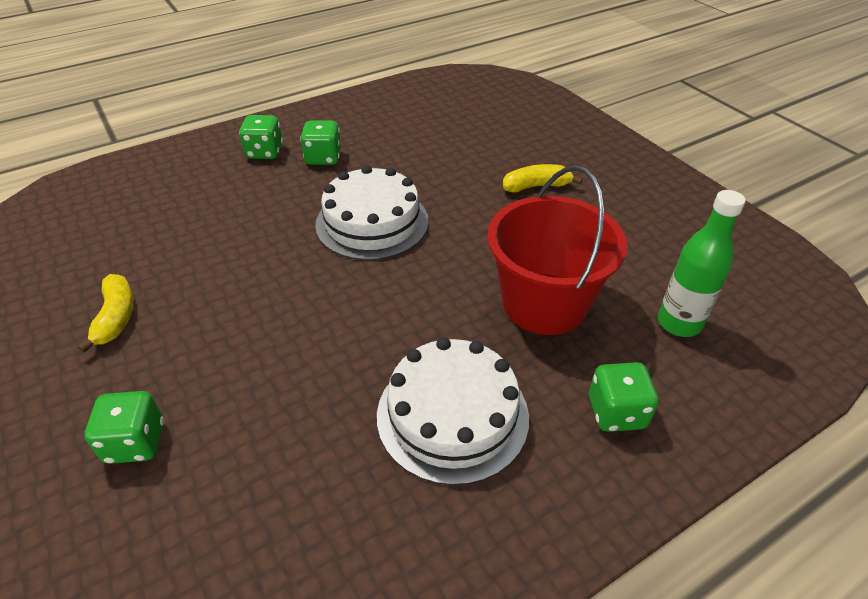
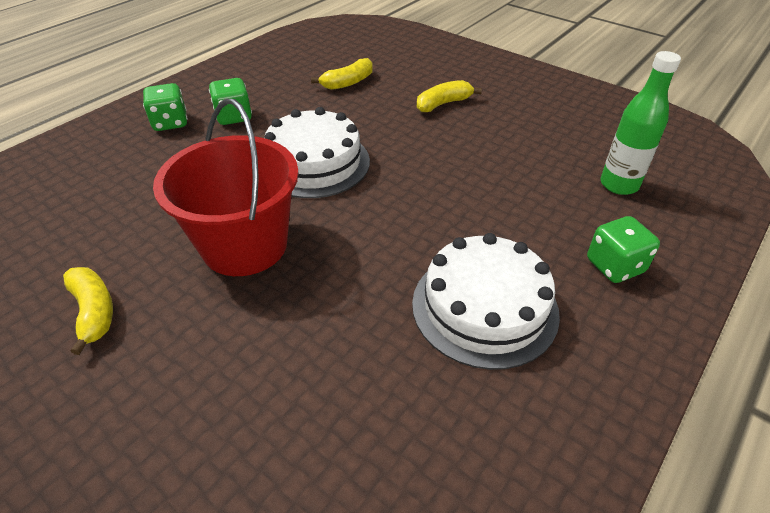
camera: 20 degrees left, 0 degrees up
(135, 442) = (187, 426): green dice -> none
(451, 143) = (348, 82): none -> yellow banana
(544, 303) = (506, 195): red bucket -> red bucket (244, 245)

